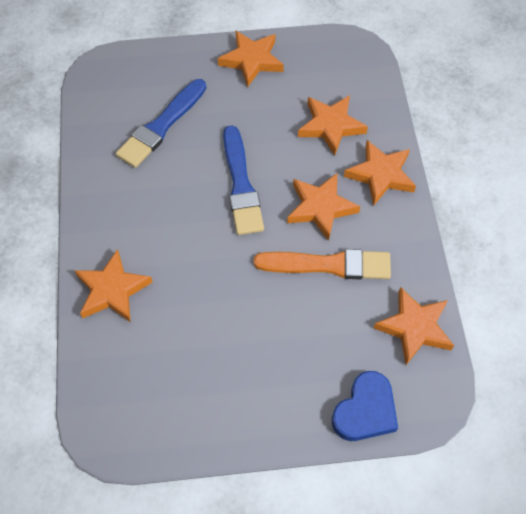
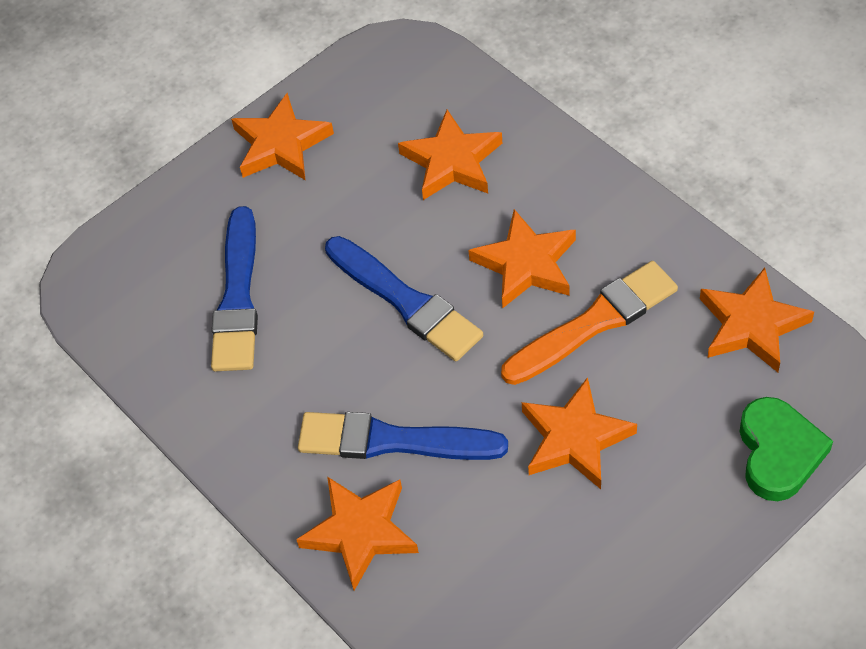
camera: 30 degrees left, 5 degrees down
(170, 254) = (393, 441): none -> blue brush
(365, 410) = (778, 453): blue heart -> green heart
(381, 175) = (562, 180): orange star -> orange star (575, 438)

